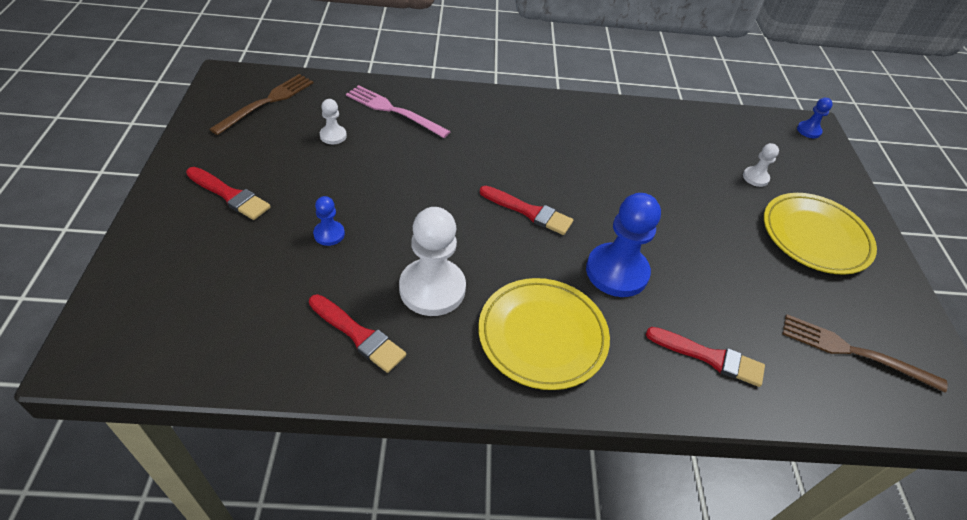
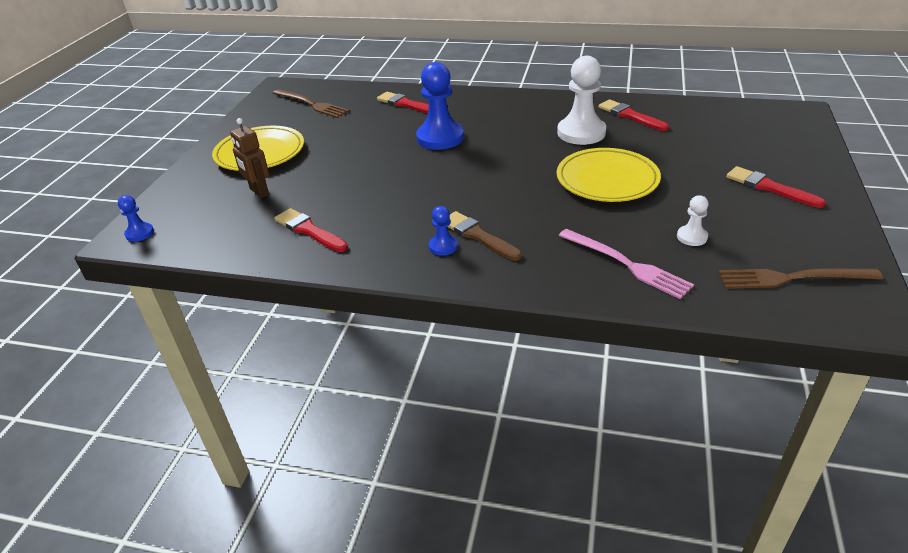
camera: 160 degrees left, 10 degrees down
(267, 102) = (792, 278): brown fork -> brown fork turned 45 degrees clockwise
(329, 234) = (667, 161): blue pawn -> blue pawn (443, 246)
(520, 133) = (478, 236): none -> brown brush
(529, 212) = (494, 172): red brush -> red brush (309, 230)
(542, 335) = (508, 113): yellow plate -> yellow plate (607, 179)
(755, 177) = (259, 192): white pawn -> brown robot

